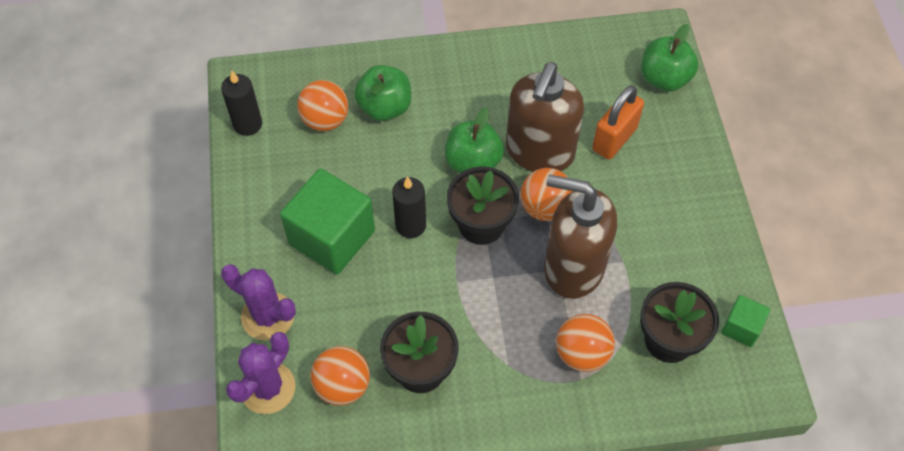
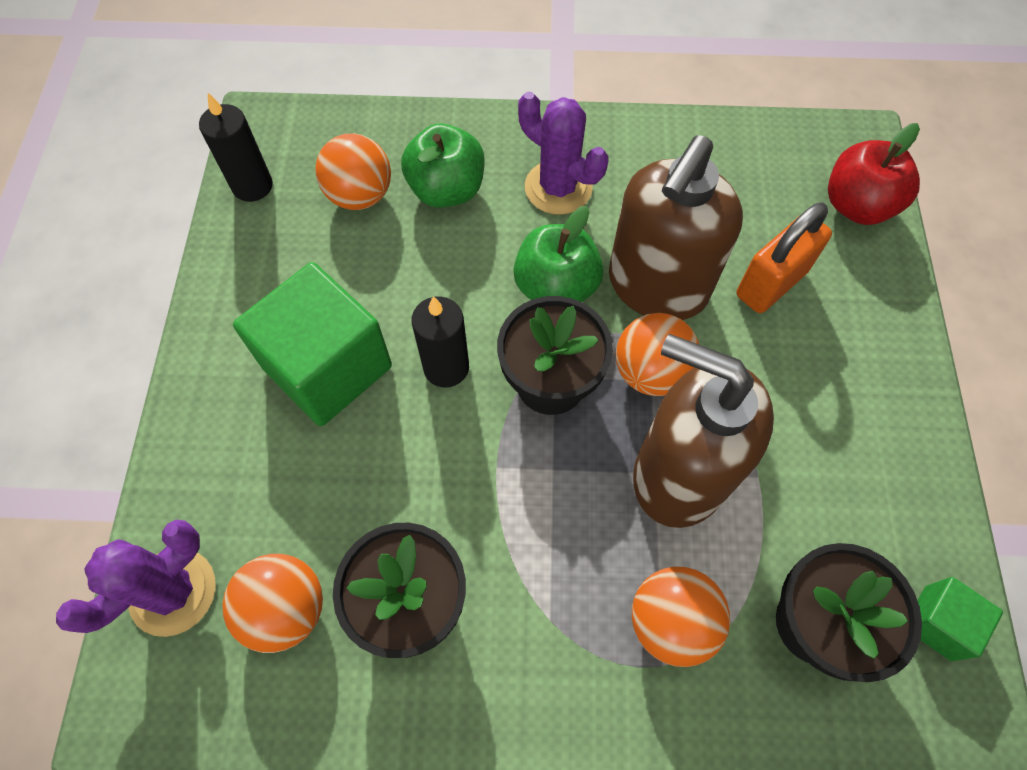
camera: 10 degrees right, 5 degrees up
(268, 316) = (204, 474): purple cactus -> purple cactus (558, 188)
(664, 78) = (857, 205): green apple -> red apple

